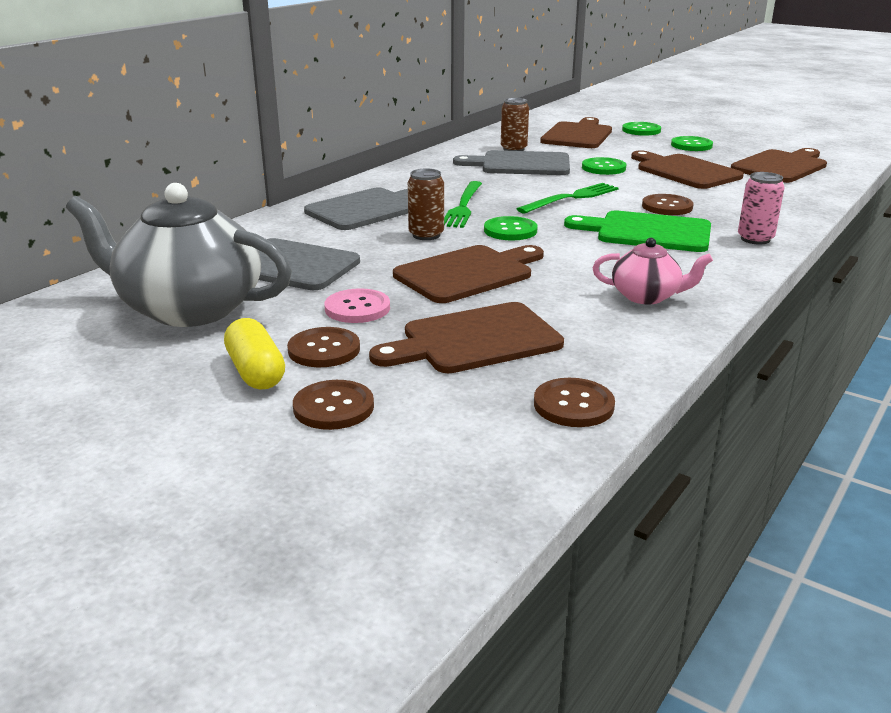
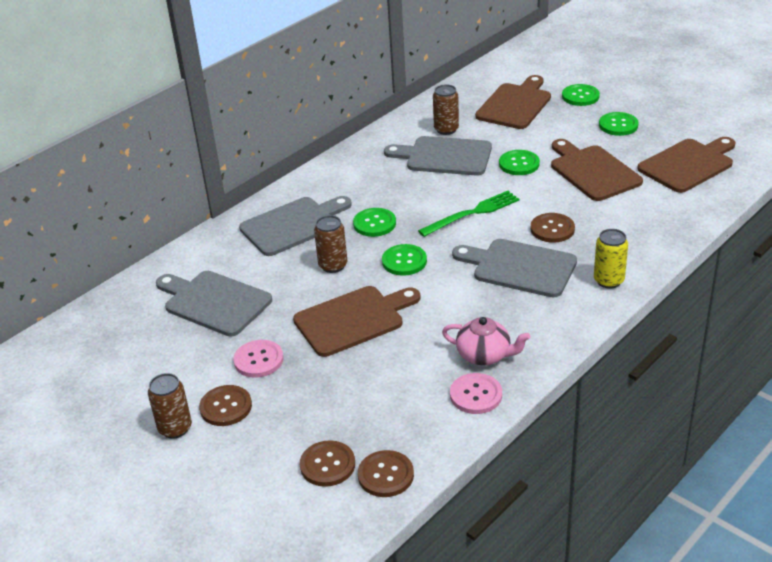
camera: 10 degrees right, 10 degrees up
(189, 308) = (136, 355): grey teapot -> none
(256, 372) = (175, 428): yellow capsule -> brown can
(333, 407) = (222, 467): brown button -> brown button (327, 465)
(463, 206) = (374, 223): green fork -> green button
(474, 340) = (336, 402): brown cutting board -> none
(647, 232) = (520, 267): green cutting board -> grey cutting board
(655, 328) = (476, 395): none -> pink button
(755, 239) = (608, 280): pink can -> yellow can

